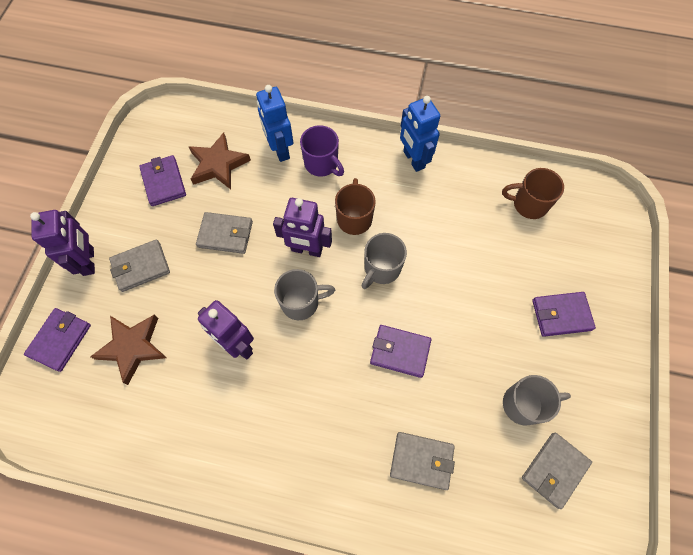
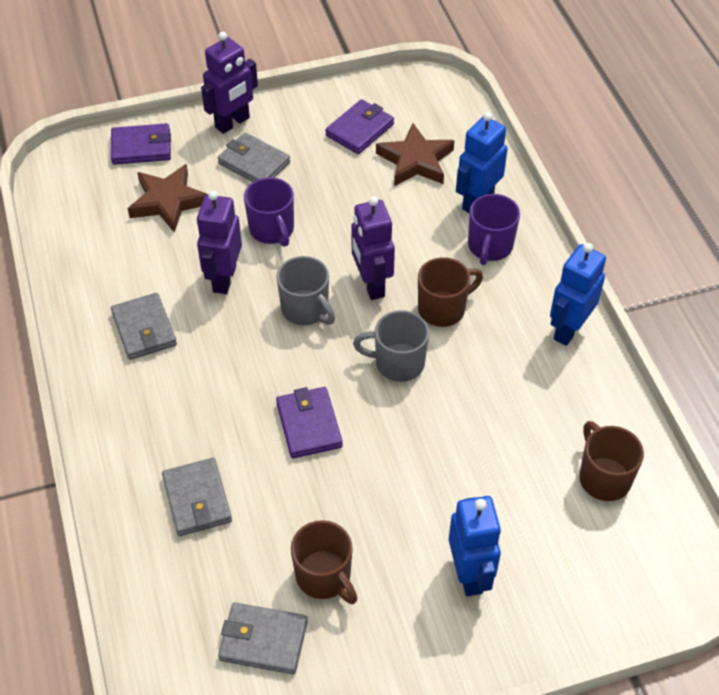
camera: 60 degrees right, 15 degrees down
(214, 287) = (272, 230): none -> purple mug
(225, 234) = (338, 208): grey wallet -> grey wallet (144, 329)
(524, 404) = (324, 577): grey mug -> brown mug
(561, 315) = (470, 574): purple wallet -> blue robot

